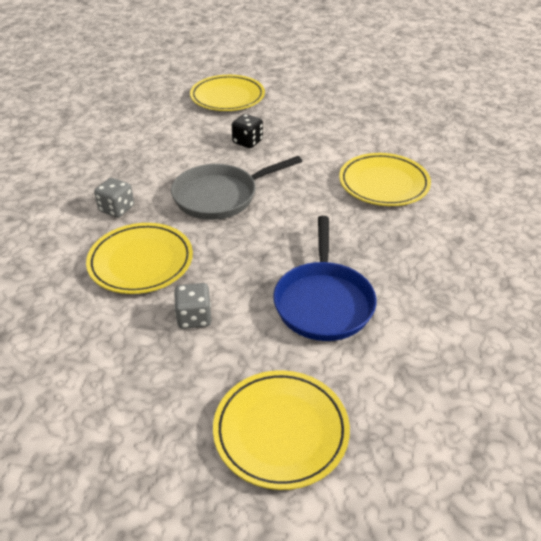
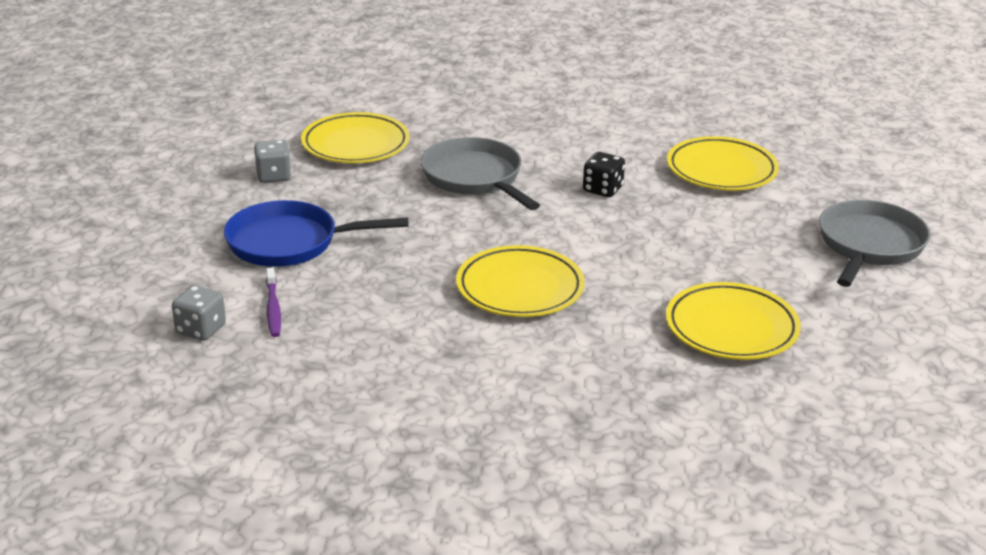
camera: 85 degrees right, 10 degrees down
(116, 209) = (443, 124): grey dice -> grey dice (201, 329)
(281, 431) = (131, 222): yellow plate -> yellow plate (731, 328)
(324, 66) = (869, 246): none -> grey pan
(432, 308) = (273, 308): none -> purple toothbrush

